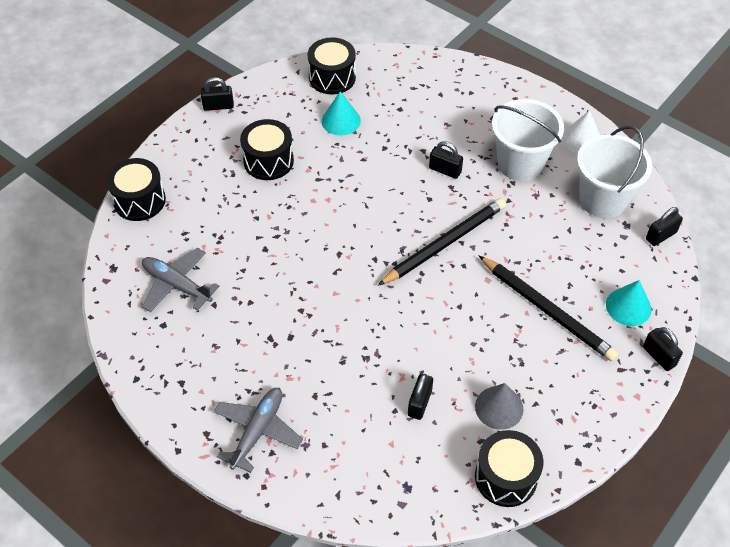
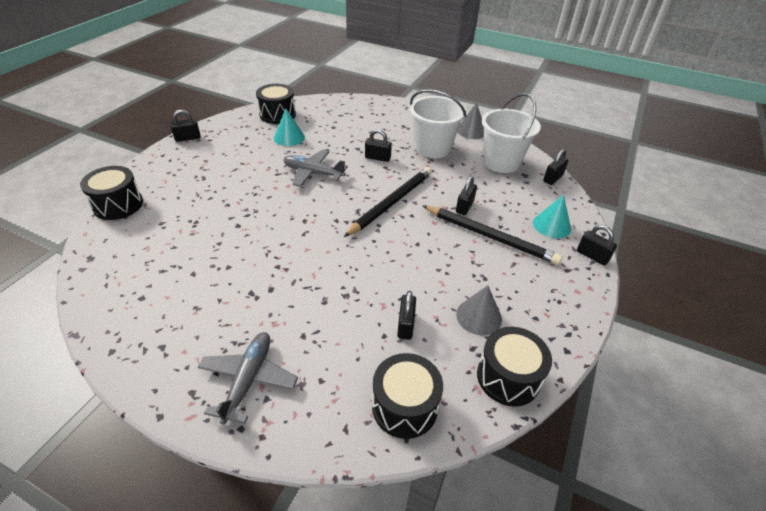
camera: 15 degrees left, 10 degrees down
(176, 285) = (155, 263): grey plane -> grey plane (313, 173)
(268, 161) = (233, 167): black drum -> black drum (404, 406)
(531, 263) = (464, 207): none -> black padlock
(581, 139) = (471, 131): white cone -> grey cone

